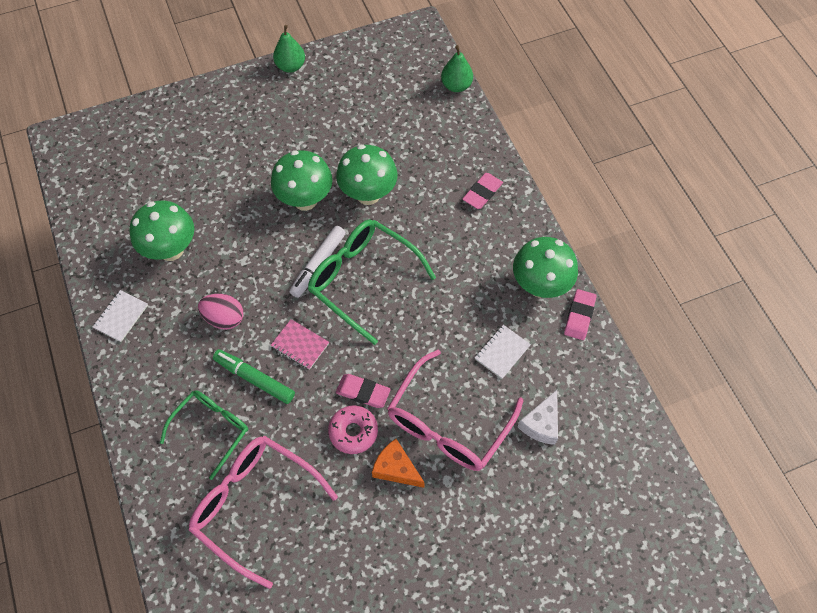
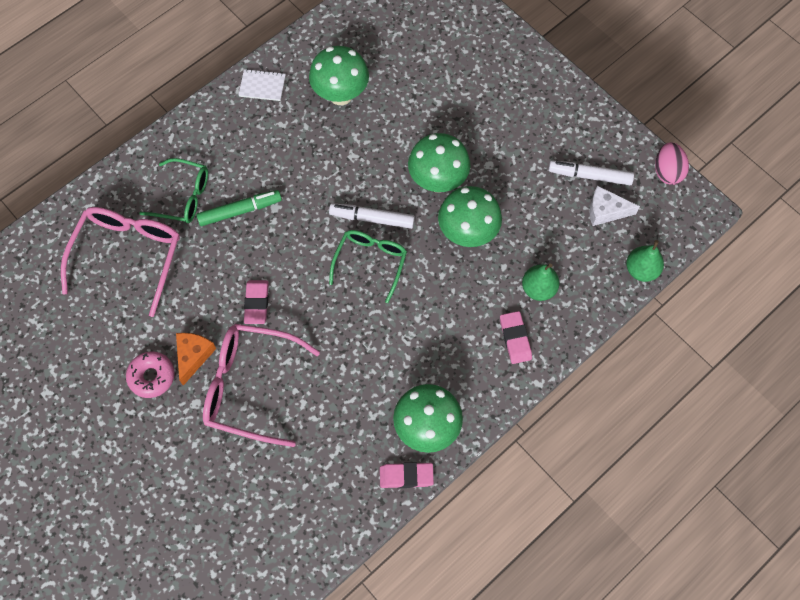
camera: 70 degrees right, 5 degrees up
(224, 318) = (289, 164): pink egg -> pink egg (667, 172)
(254, 379) = (240, 211): green marker -> green marker turned 60 degrees clockwise
(290, 66) = (589, 108): green pear -> green pear (538, 289)
(300, 345) = (285, 234): pink notebook -> none
(353, 432) = (216, 309): pink donut -> pink donut (152, 376)
(355, 89) = (589, 176): none -> white marker
(363, 280) = (370, 263): green glasses -> green glasses, size x0.65
(482, 193) = (515, 338): pink eraser -> pink eraser turned 60 degrees clockwise
(502, 352) = (339, 413): white notebook -> none
(541, 424) = (276, 471): white cheese -> white cheese (605, 211)

